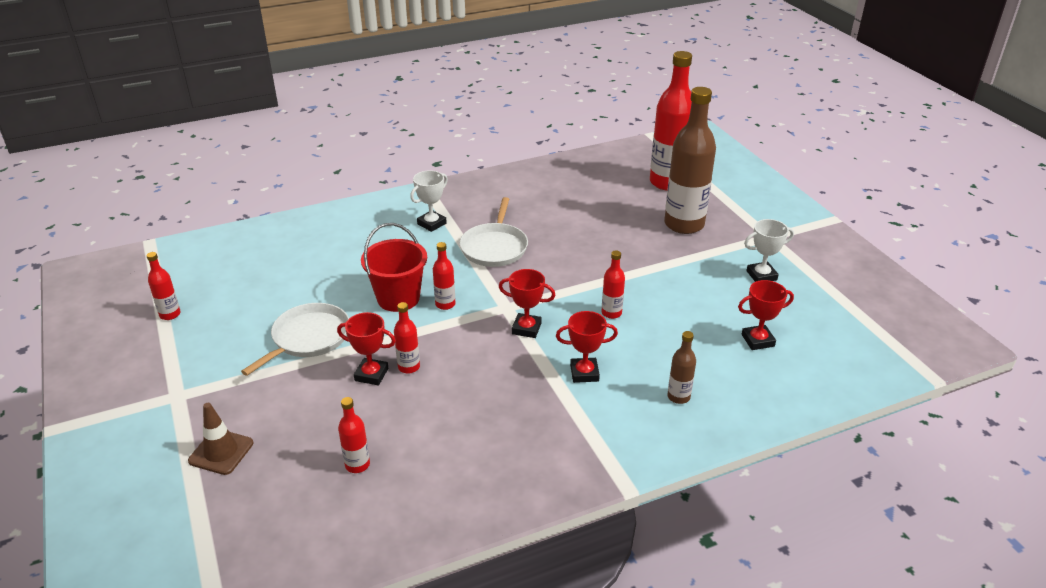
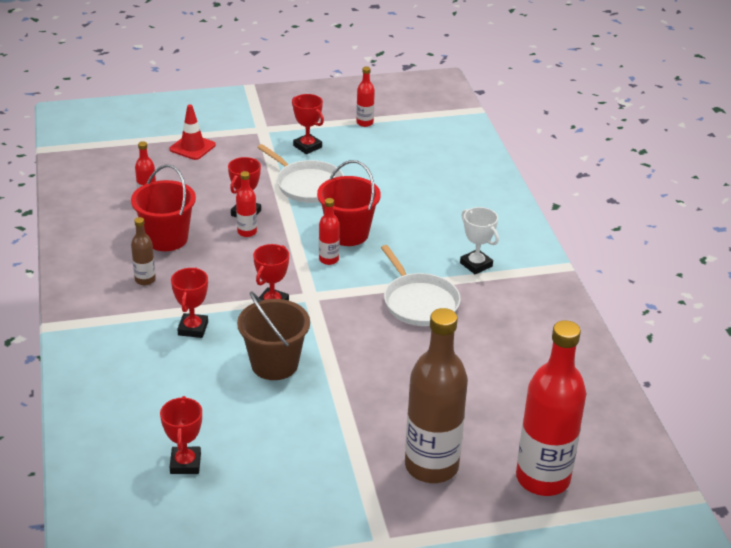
camera: 100 degrees right, 0 degrees up
(221, 452) = (192, 147): brown traffic cone -> red traffic cone
(223, 350) = (307, 146): none -> red trophy
(435, 428) = (166, 239): none -> red bucket
(494, 247) = (419, 302): white pan -> white pan turned 135 degrees counterclockwise
(611, 313) = (274, 364): red bottle -> brown bucket
(678, 397) = (132, 381): brown bottle -> brown bottle (145, 280)
(761, 275) = (300, 506): white trophy -> none

